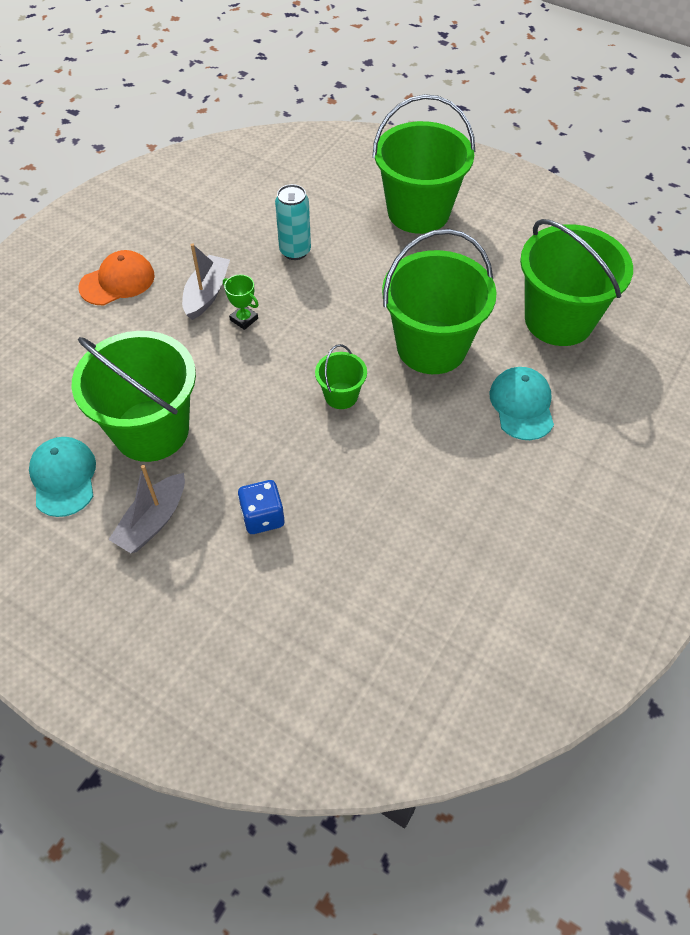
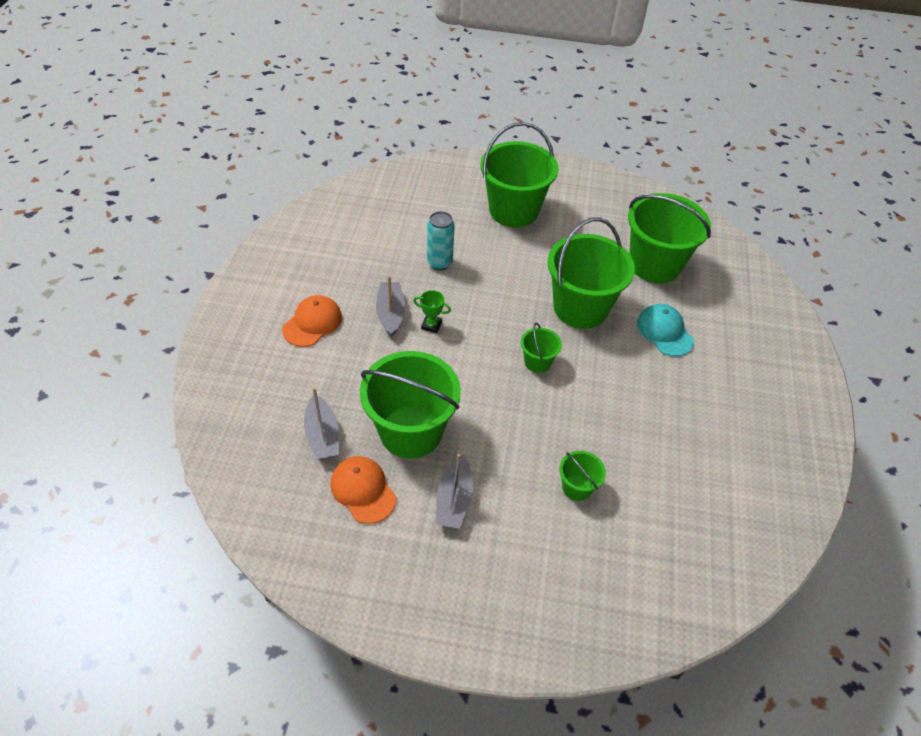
camera: 25 degrees left, 5 degrees down
(57, 405) = (322, 435): none -> grey boat
(63, 477) = (363, 490): turquoise cap -> orange cap
(262, 517) = (533, 469): blue dice -> none
(300, 555) = (577, 487): none -> green bucket

